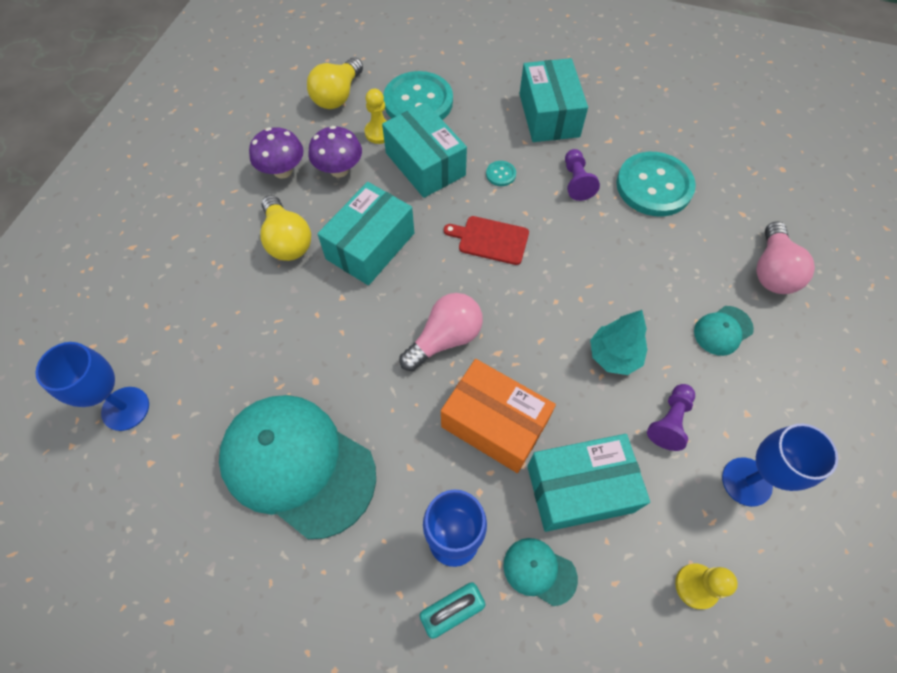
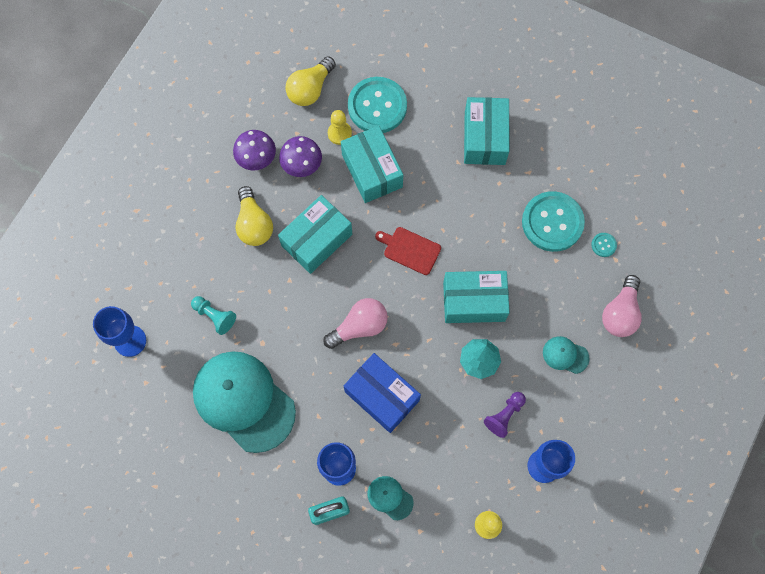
camera: 10 degrees right, 10 degrees up
(245, 357) = (215, 316): none -> turquoise pawn
(494, 423) = (382, 396): orange box -> blue box
(500, 174) = (431, 191): turquoise button -> turquoise button (603, 245)
(576, 181) = (490, 208): purple pawn -> none
(579, 488) = (429, 450): turquoise box -> turquoise box (474, 301)
(722, 330) = (565, 355): turquoise cap -> turquoise cap turned 45 degrees clockwise

